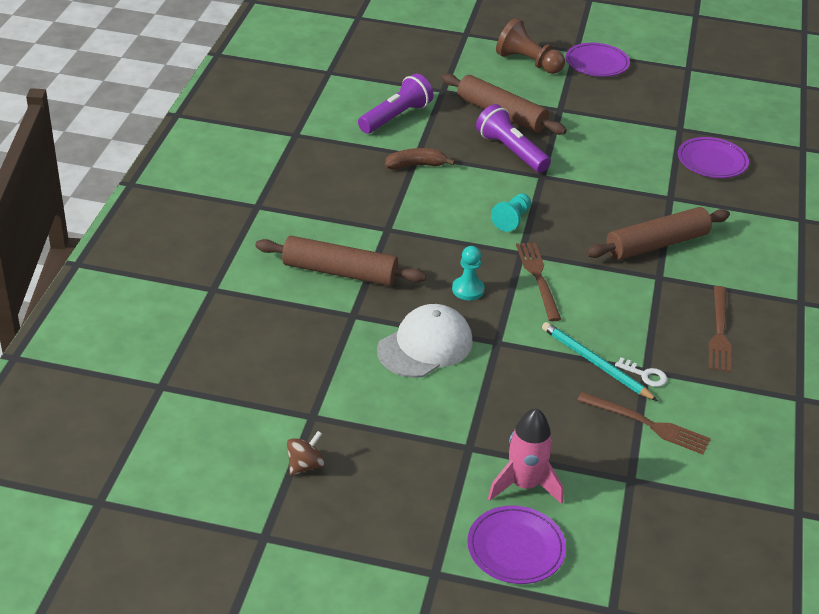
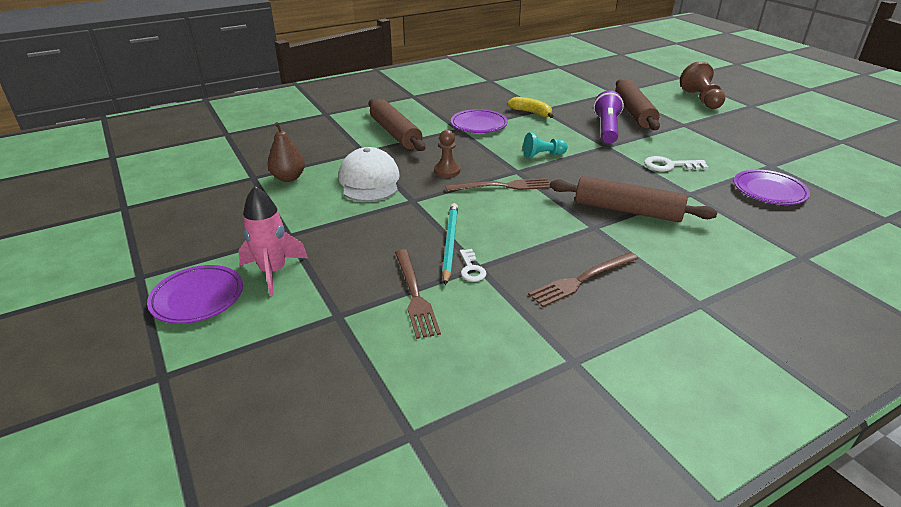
camera: 50 degrees right, 5 degrees down
(305, 465) = (204, 193): brown spinning top -> none
(348, 393) = (288, 178): none -> brown pear
(396, 117) = (561, 92): purple flashlight -> none
(416, 165) = (531, 113): brown banana -> yellow banana
(425, 346) = (369, 181): white cap -> white cap turned 105 degrees counterclockwise
(468, 290) = (447, 171): turquoise pawn -> brown pawn
(538, 278) = (502, 186): brown fork -> brown fork turned 45 degrees clockwise
(597, 63) = (758, 115): purple plate -> purple plate (479, 124)
(617, 172) = (669, 165): none -> white key

